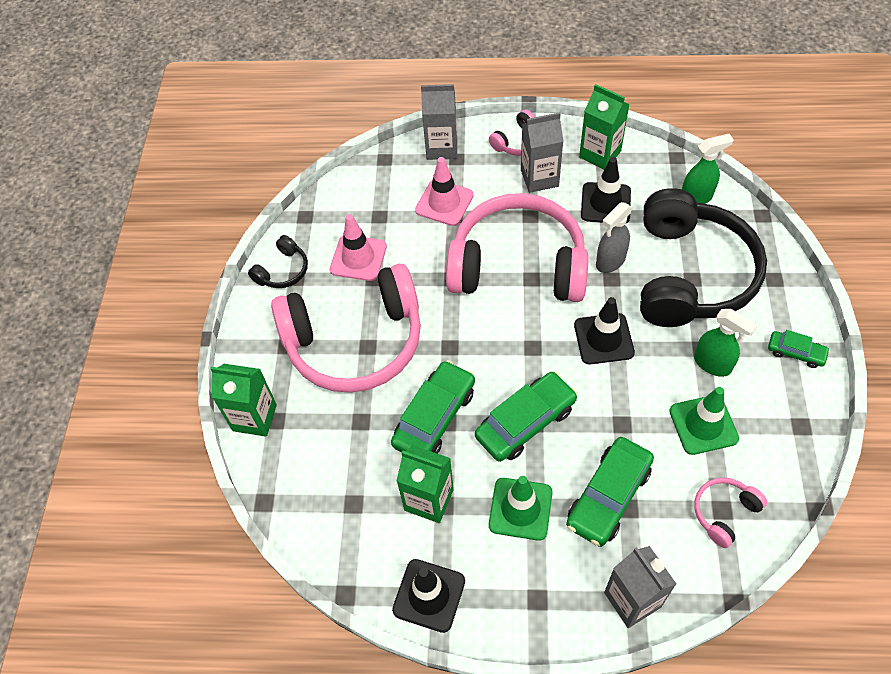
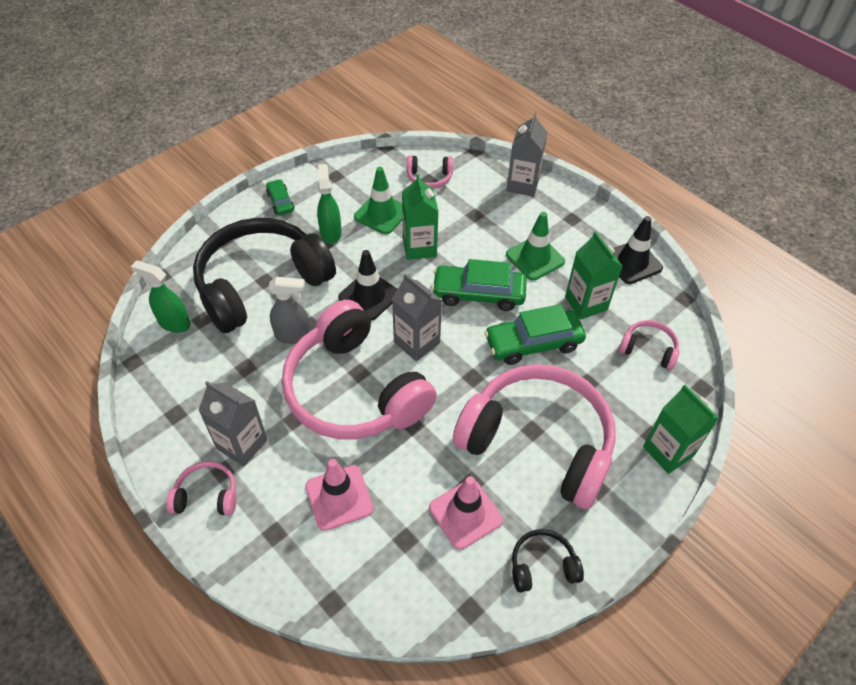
camera: 140 degrees left, 5 degrees down
(336, 500) = (648, 349): none -> pink headphones
(441, 148) = (270, 560): grey carton -> grey carton (416, 342)
(600, 154) = (172, 419): green carton -> green carton (419, 247)
(605, 203) = (232, 376): black traffic cone -> none
(608, 496) = (478, 226): green car -> none

